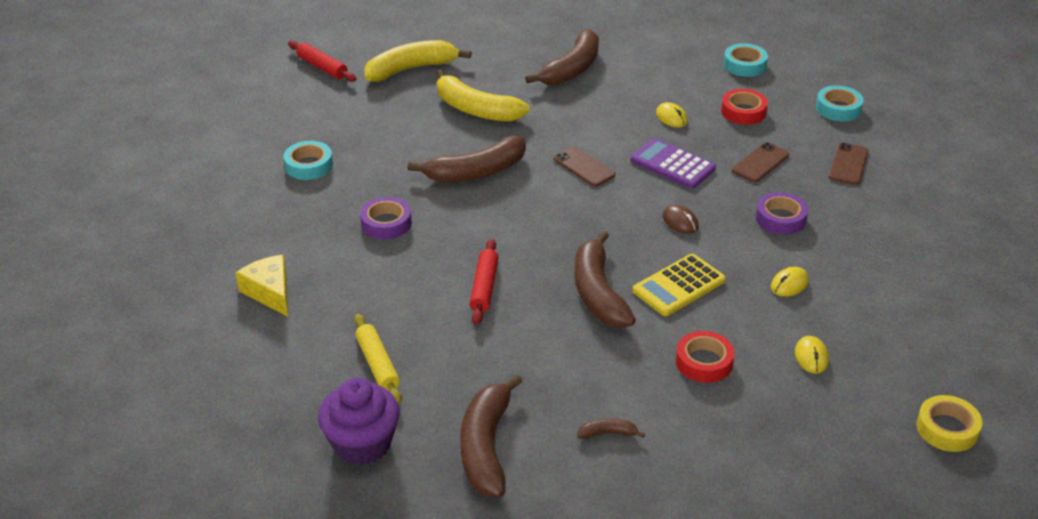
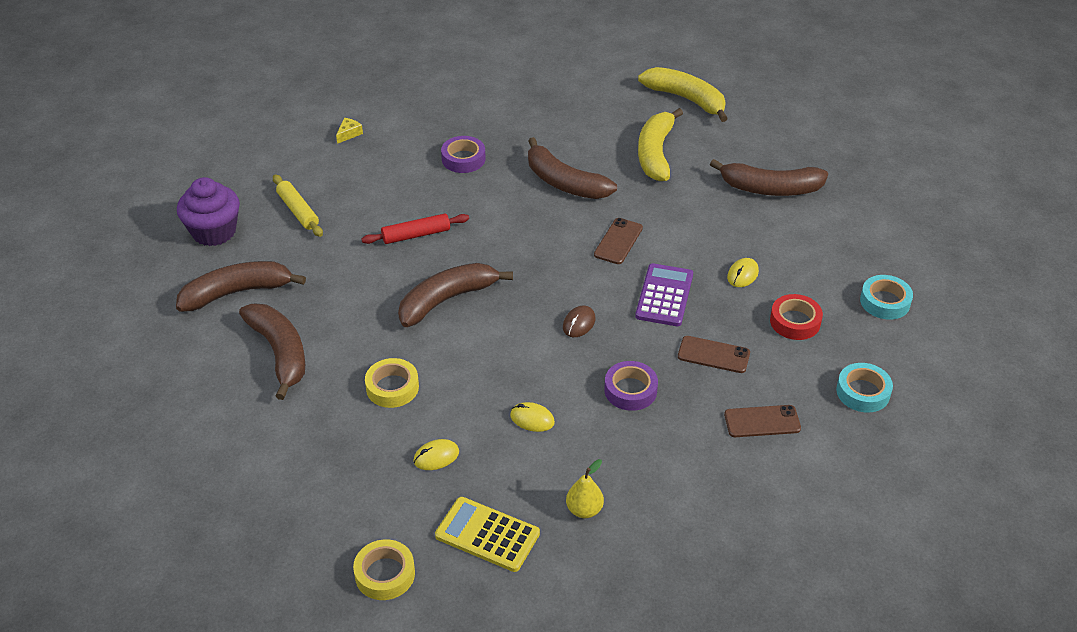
camera: 65 degrees right, 5 degrees up
(270, 292) = (349, 134): yellow cheese -> yellow cheese, size x0.55
(309, 165) = (509, 96): turquoise tape -> none
(322, 67) = (648, 54): red rolling pin -> none
(377, 365) = (298, 211): yellow rolling pin -> yellow rolling pin turned 75 degrees counterclockwise
(608, 433) = (280, 353): brown banana -> brown banana, size x2.34
(678, 286) = (485, 346): yellow calculator -> yellow calculator (487, 535)
(704, 362) = (392, 387): red tape -> yellow tape
(910, 286) = (584, 510): none -> yellow pear

